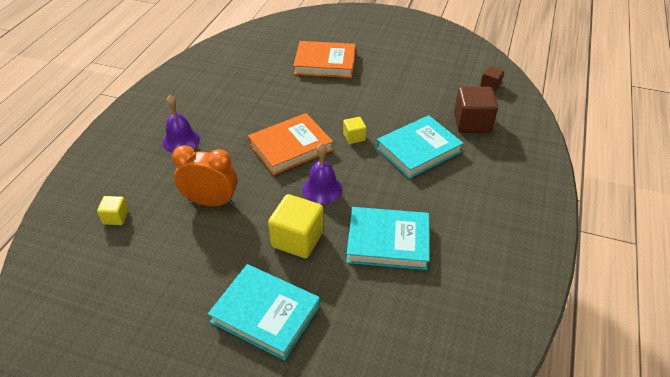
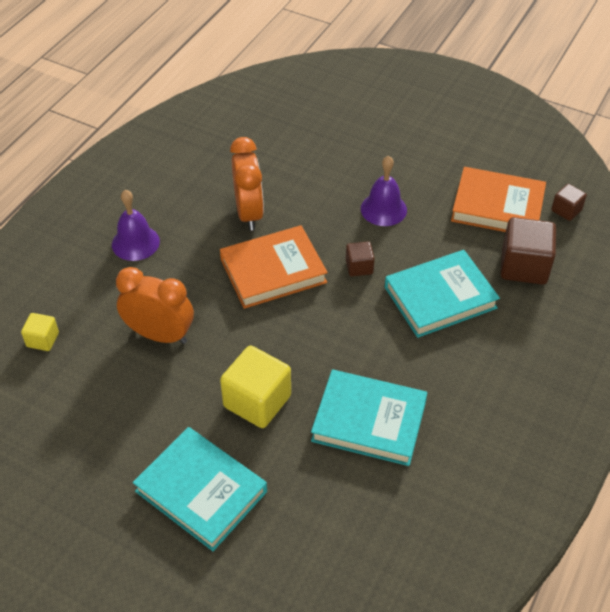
camera: 10 degrees right, 5 degrees up
(264, 111) = (249, 213): none -> orange clock
(322, 189) = (302, 336): purple bell -> purple bell (383, 209)
(325, 63) = (344, 147): orange book -> orange book (497, 206)
(354, 137) = (359, 267): yellow cube -> brown cube

